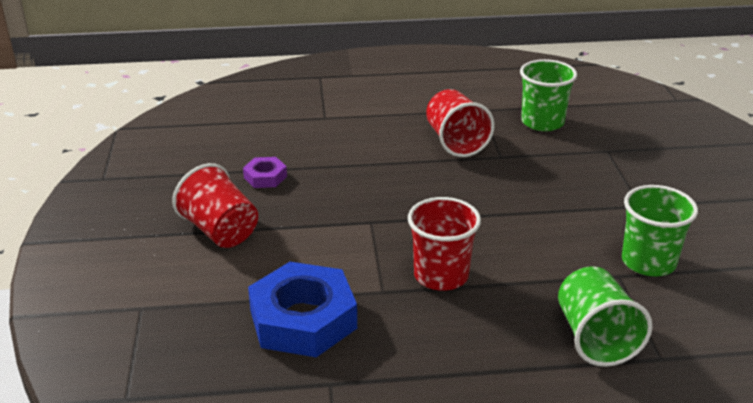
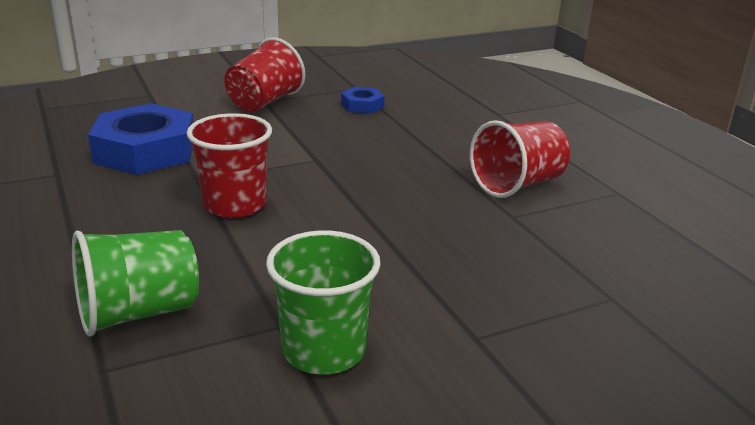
camera: 70 degrees right, 5 degrees down
(265, 177) = (362, 105): purple nut -> blue nut
(542, 122) = (634, 238): green cup -> none

